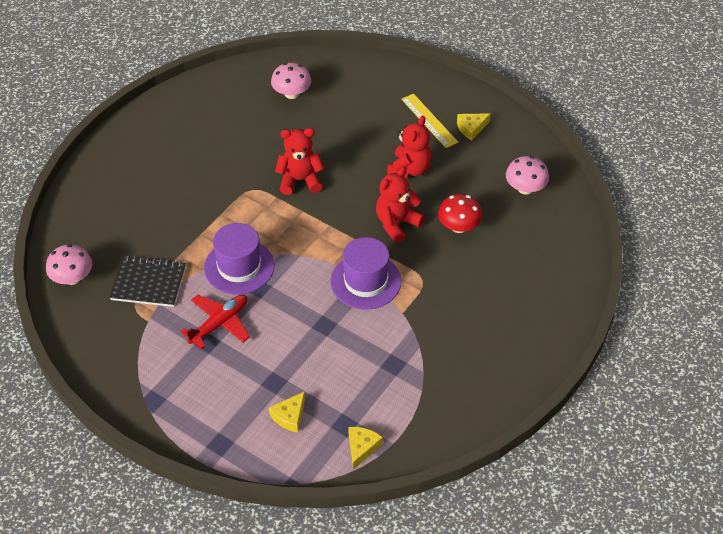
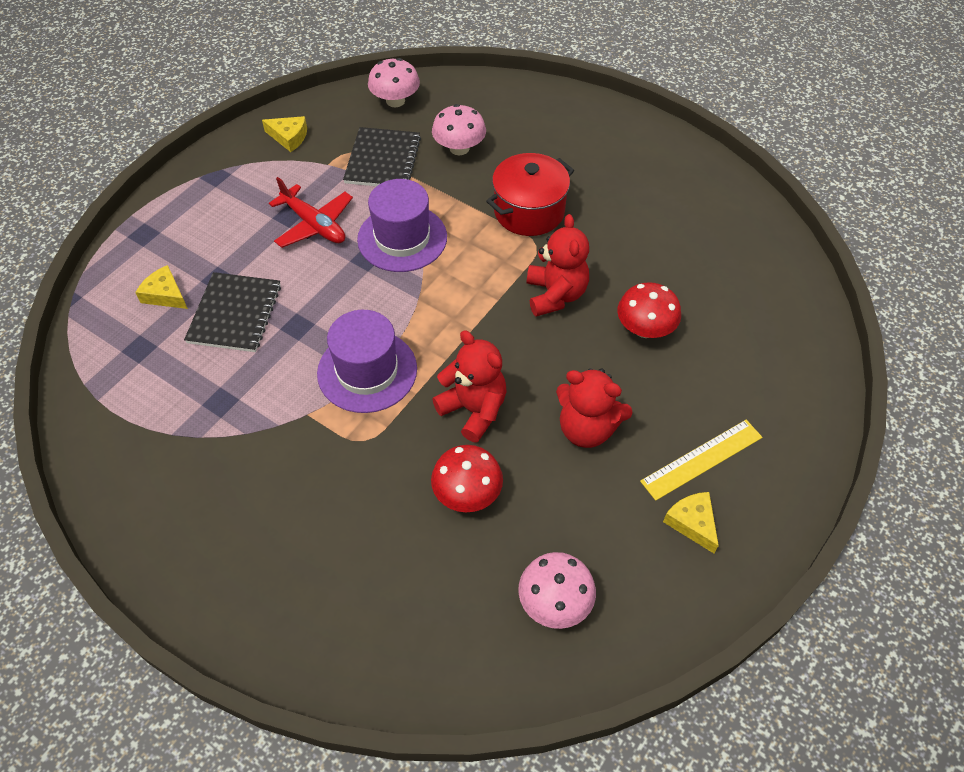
camera: 90 degrees right, 5 degrees up
(217, 192) = (529, 211): none -> red pot
(291, 93) = (731, 281): pink mushroom -> pink mushroom (459, 148)
(311, 366) = (235, 314): none -> black notebook
(331, 137) = (645, 328): none -> red mushroom
(362, 447) = (100, 367): yellow cheese -> yellow cheese (289, 137)

